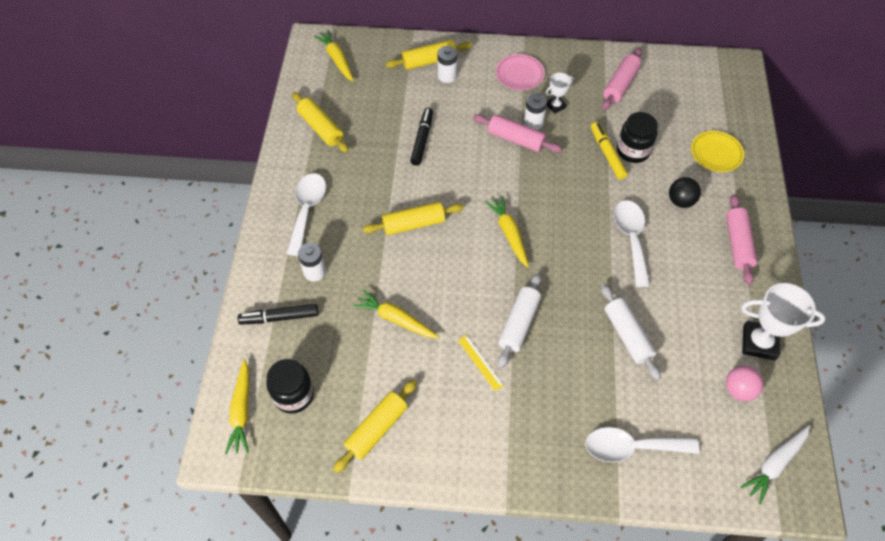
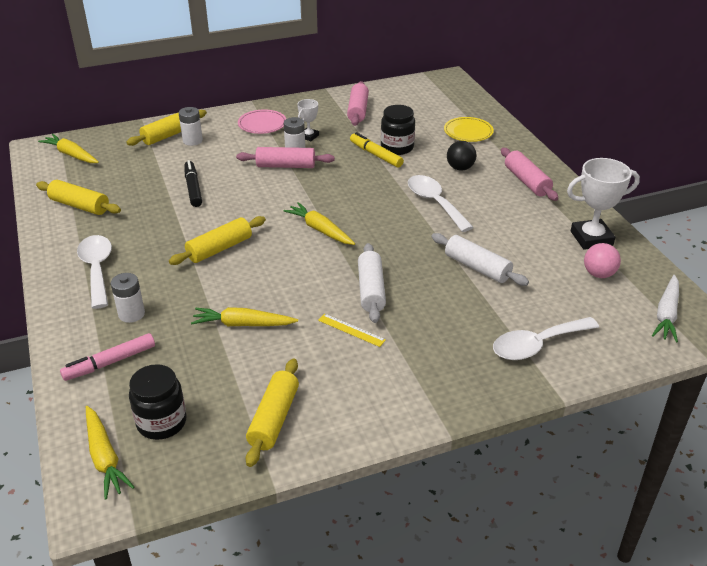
camera: 25 degrees left, 20 degrees down
(279, 317) = (110, 362): black marker -> pink marker

